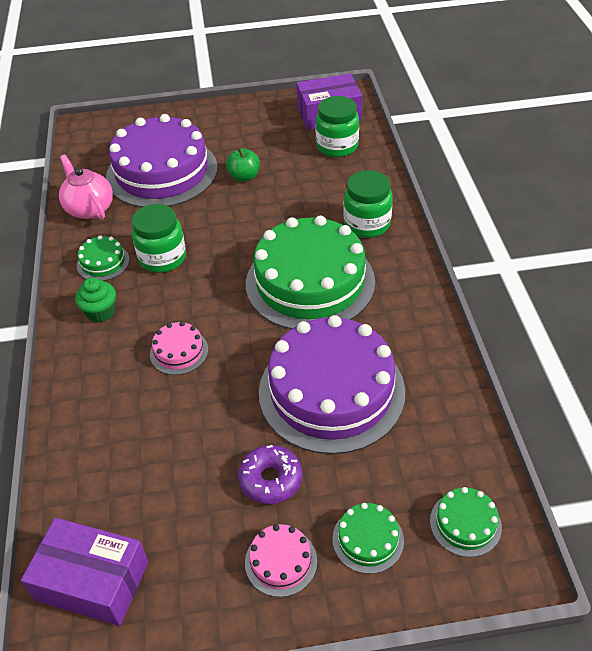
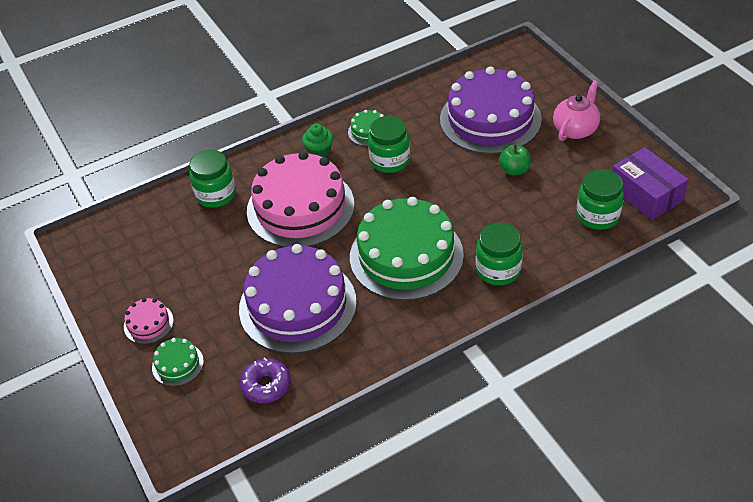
camera: 70 degrees right, 0 degrees up
(89, 208) = (423, 99): pink teapot -> pink teapot (575, 129)
(92, 581) = (112, 240): purple box -> none
(95, 432) = (216, 195): none -> green jar
(179, 351) = (300, 207): pink cake -> pink cake, size x2.37
(270, 479) = (208, 297): purple donut -> purple donut (266, 385)
(465, 523) = (207, 417): green cake -> none

